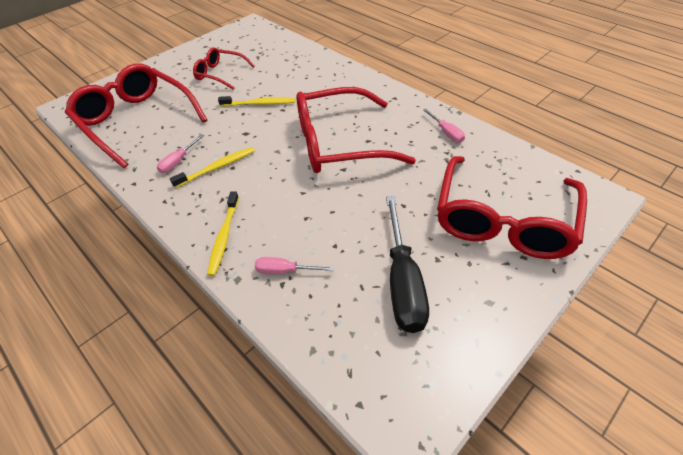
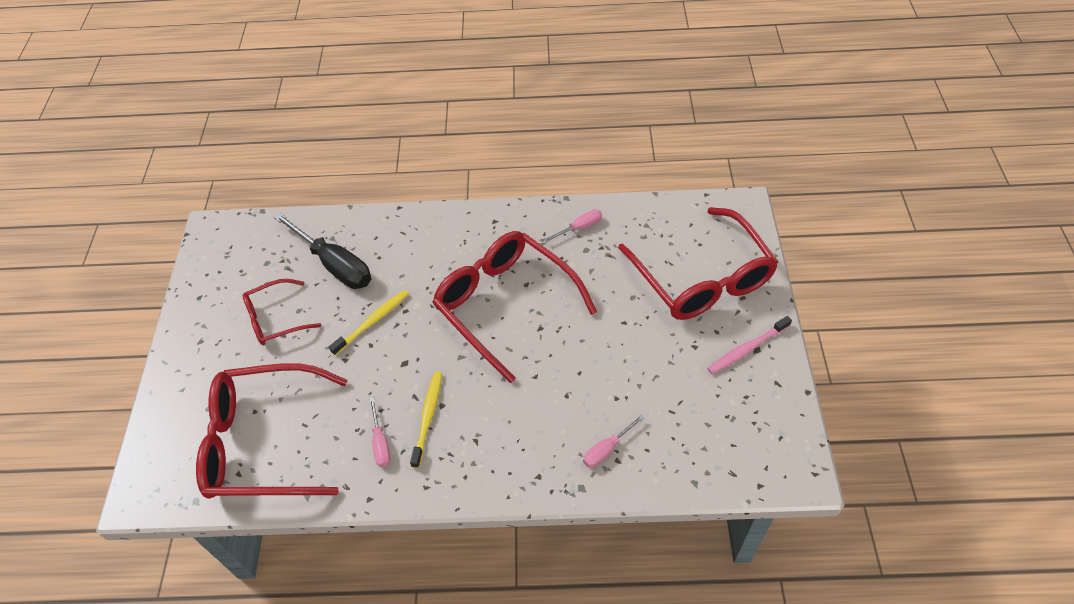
camera: 45 degrees left, 5 degrees up
(224, 237) = (524, 468): yellow toothbrush -> none
(340, 143) = (506, 305): red glasses -> red glasses turned 105 degrees clockwise
(403, 282) = (692, 383): black screwdriver -> black screwdriver (334, 264)
(446, 133) = (580, 228): pink screwdriver -> pink screwdriver turned 45 degrees counterclockwise
(480, 295) = (746, 349): none -> pink toothbrush

